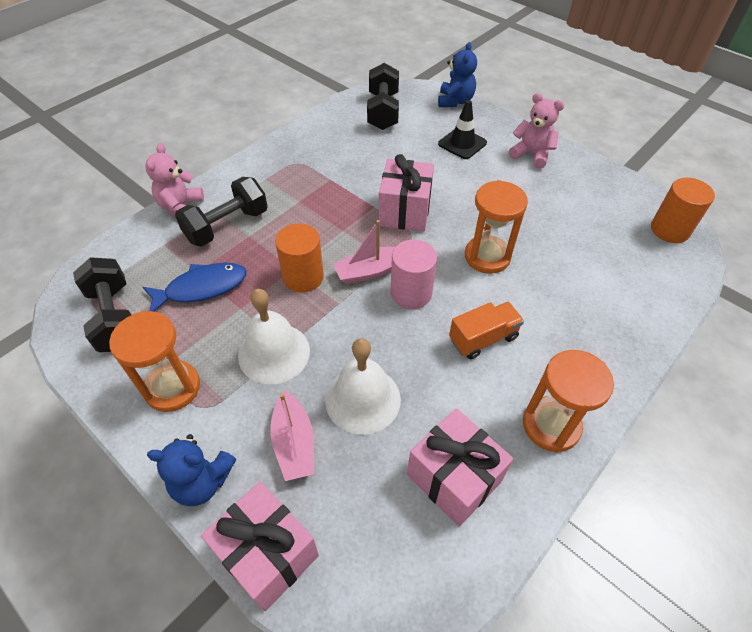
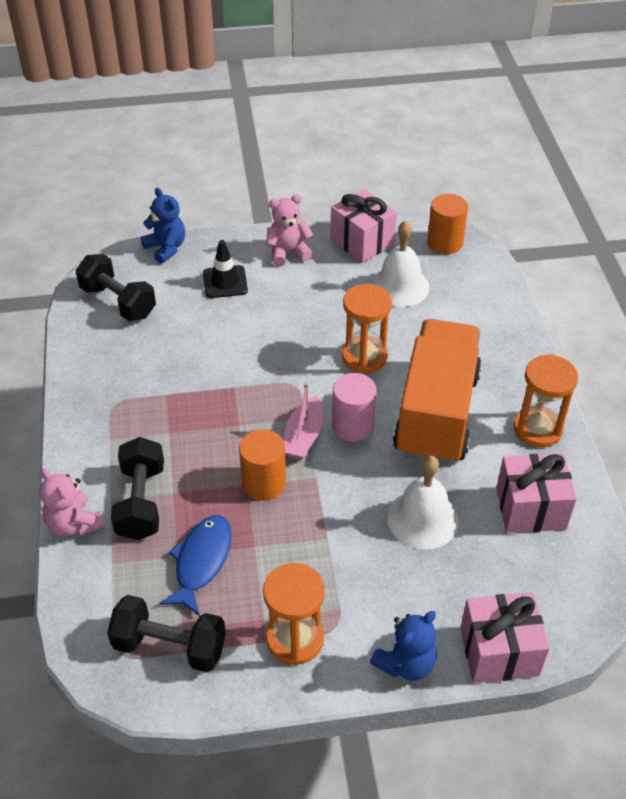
camera: 50 degrees left, 5 degrees down
(274, 353) = (325, 549): white bell -> white bell (400, 286)
(294, 443) = (423, 584): pink boat -> none
(405, 211) = (262, 371): pink gift -> pink gift (362, 242)
(483, 338) = (436, 413): orange truck -> orange truck, size x2.29

